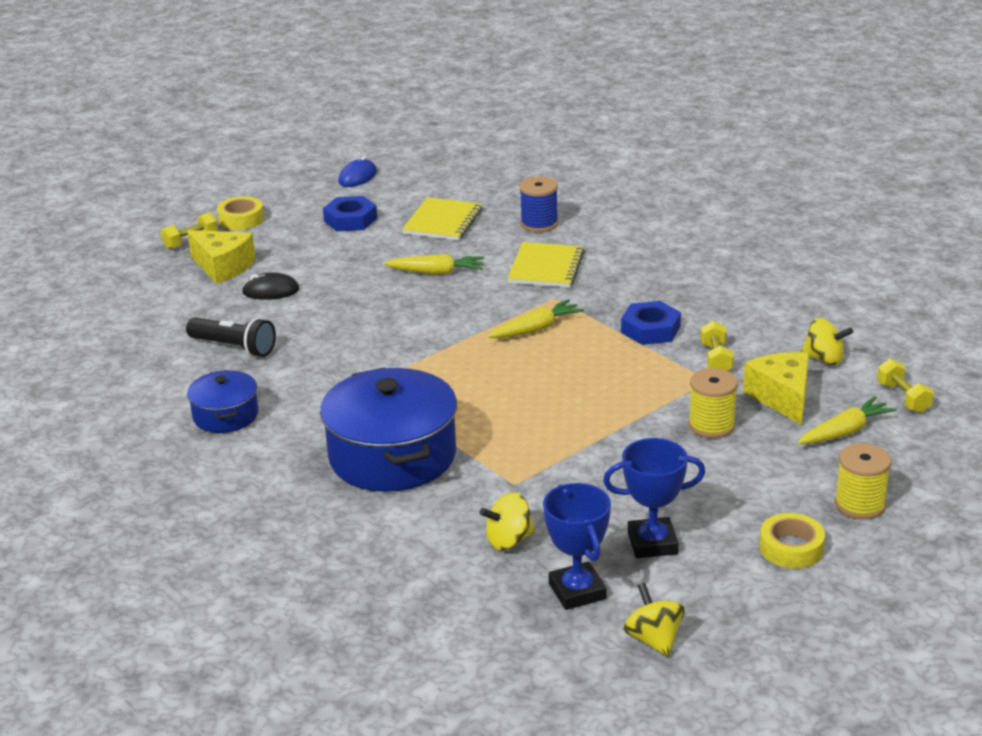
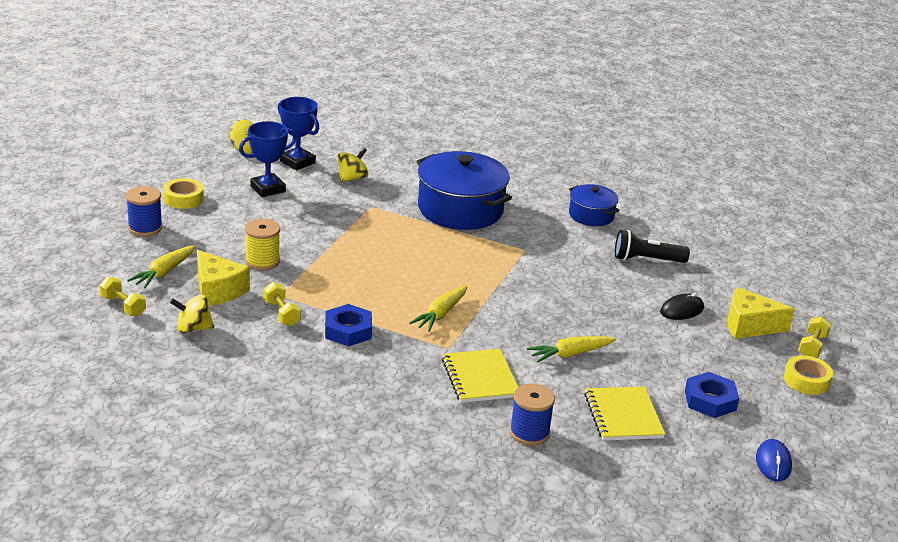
camera: 150 degrees right, 0 degrees up
(860, 505) = (145, 228): yellow spool -> blue spool

